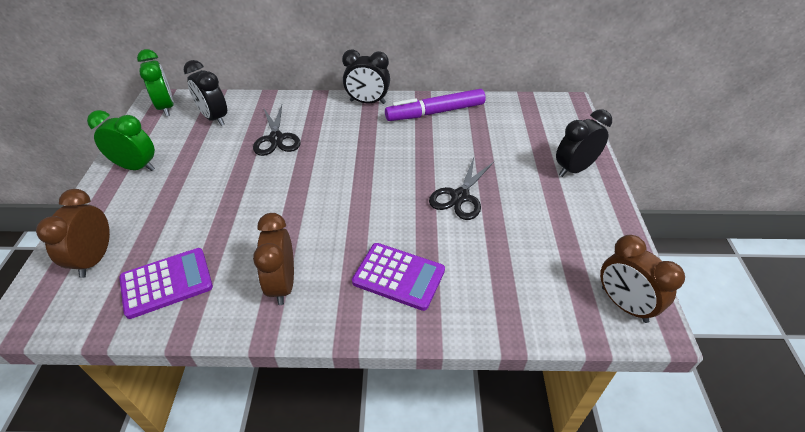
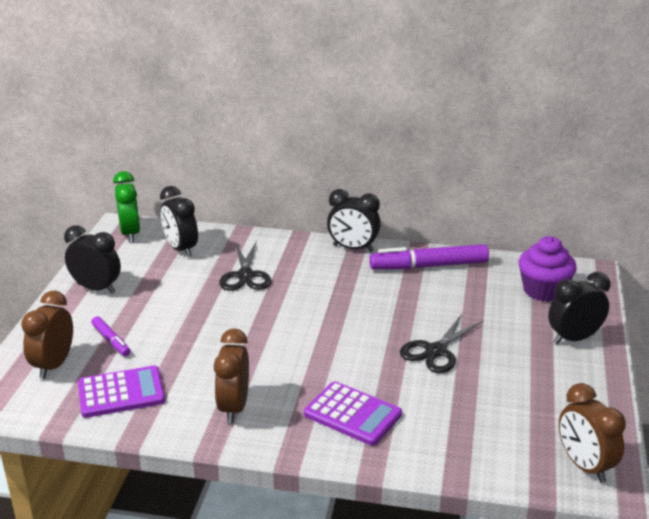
camera: 10 degrees right, 15 degrees down
(136, 167) = (96, 288): green clock -> black clock
(153, 223) = (111, 340): none -> purple marker
(536, 126) = (543, 291): none -> purple cupcake

